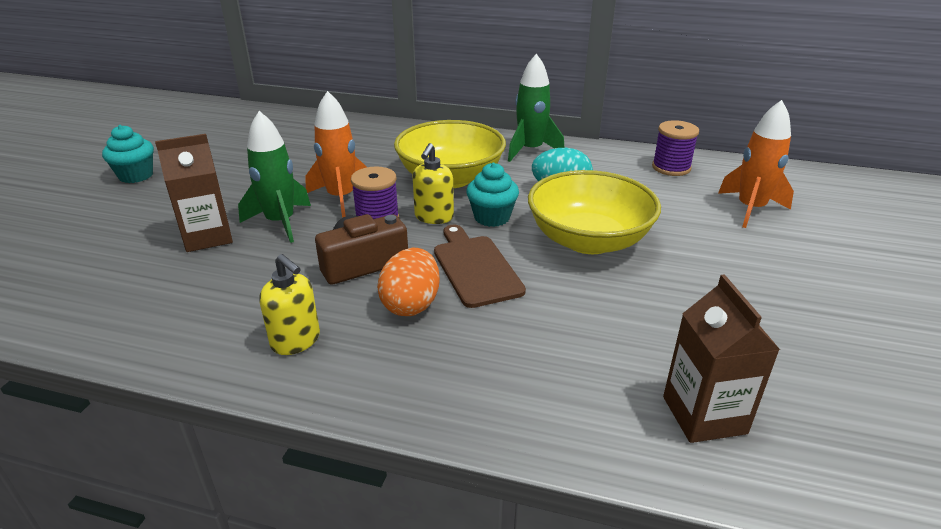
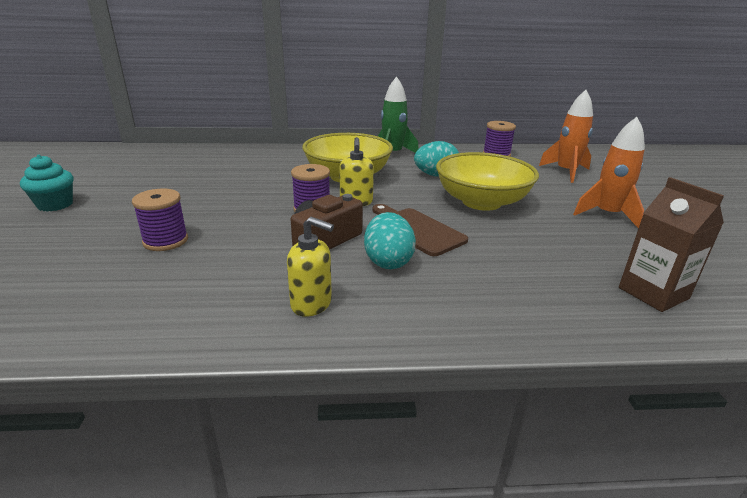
camera: 20 degrees left, 5 degrees down
(208, 237) = (165, 241): brown carton -> purple spool
(281, 222) = (228, 222): green rocket -> none
(341, 198) = (268, 199): orange rocket -> orange rocket (607, 215)
(411, 304) = (388, 261): orange egg -> turquoise egg
(492, 217) = (401, 197): turquoise cupcake -> none

